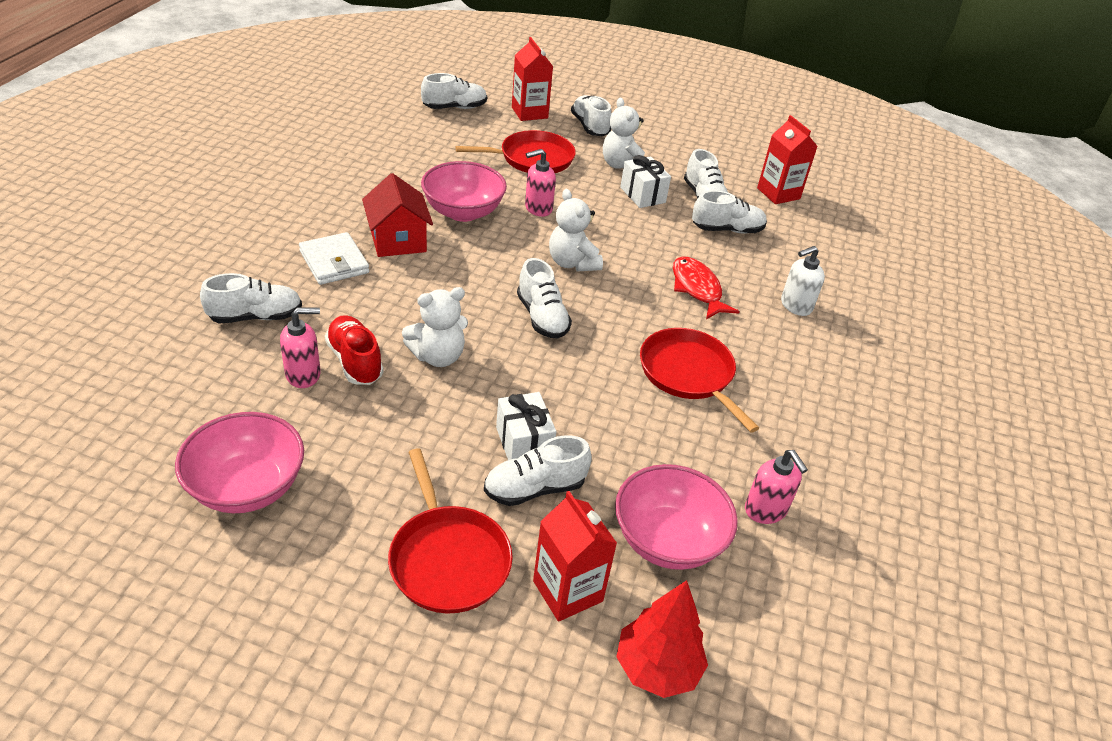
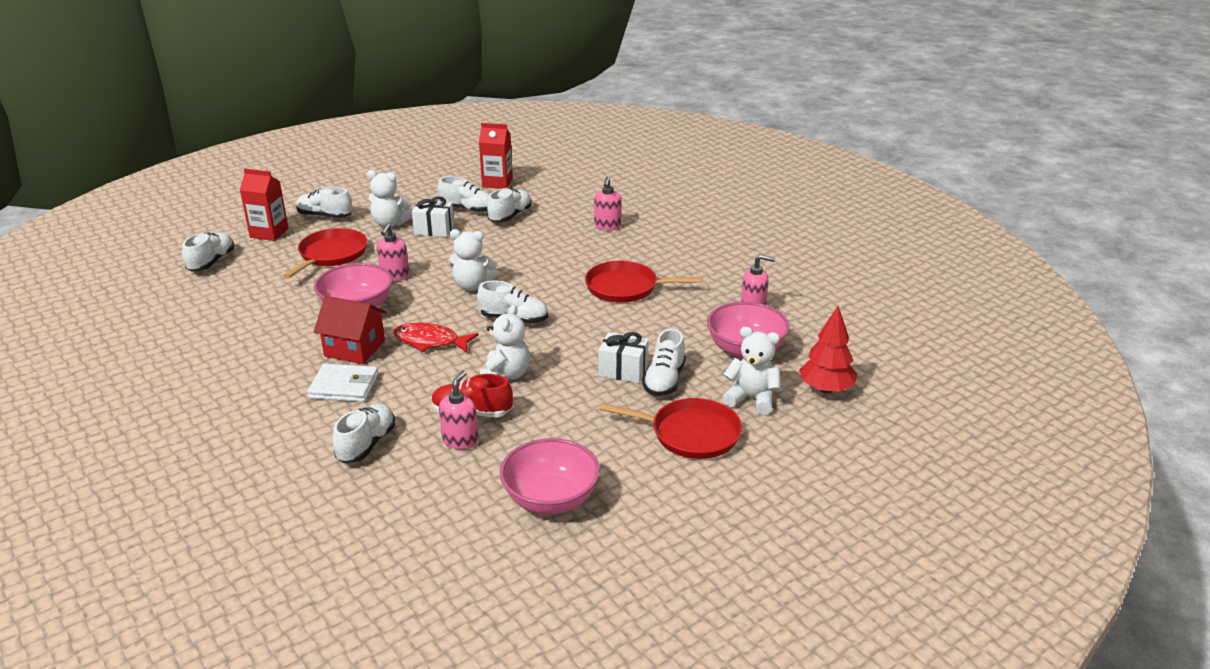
camera: 50 degrees left, 10 degrees down
(567, 591) = (751, 398): red carton -> white teddy bear
(697, 289) = (554, 251): red fish -> red fish (430, 341)
(795, 306) = (607, 226): white soap dispenser -> pink soap dispenser

